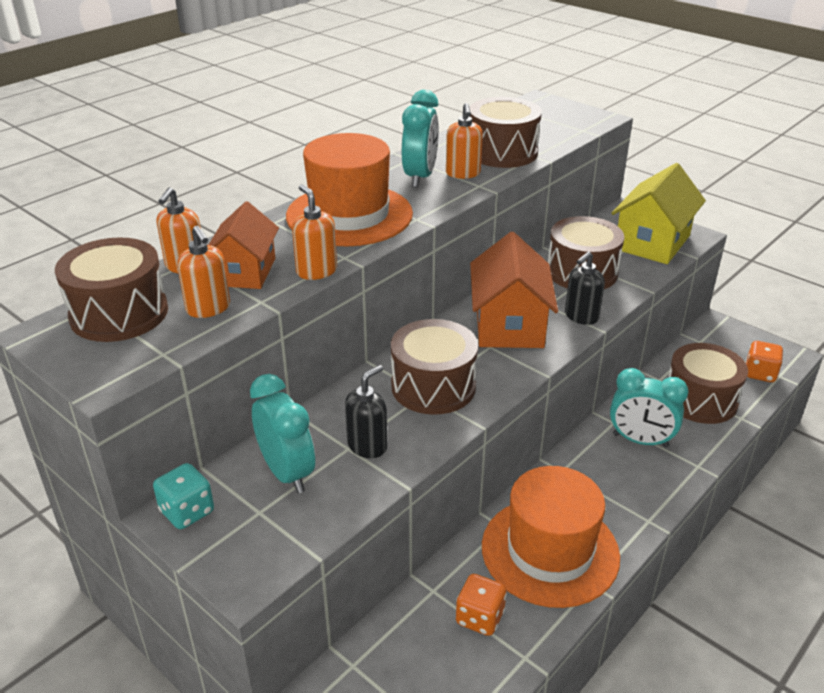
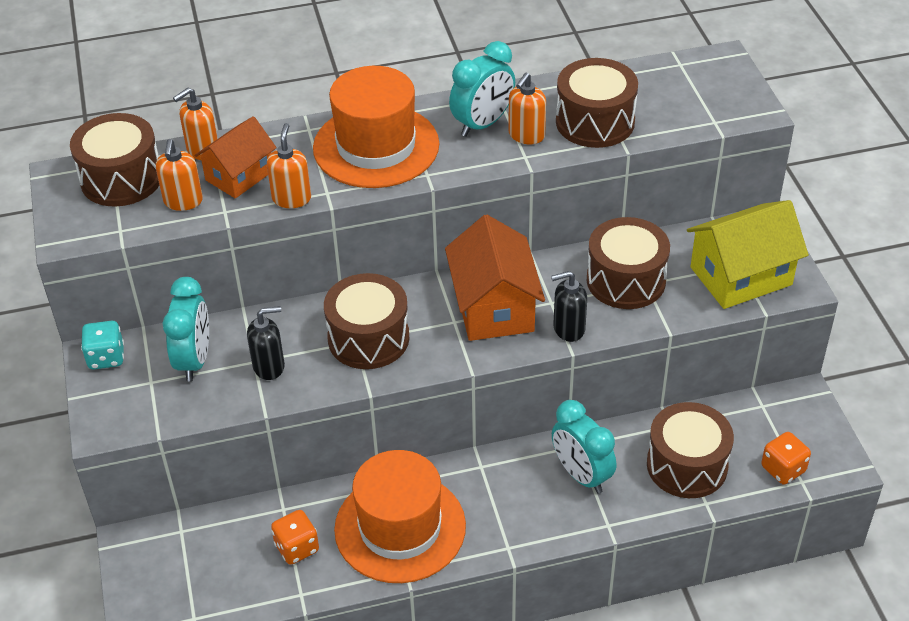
camera: 35 degrees right, 10 degrees up
(509, 325) = (494, 307): orange house -> orange house turned 45 degrees counterclockwise

